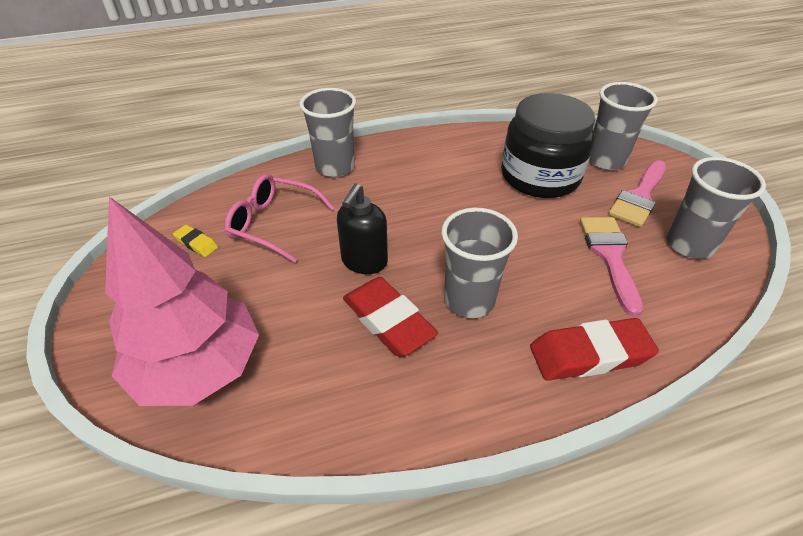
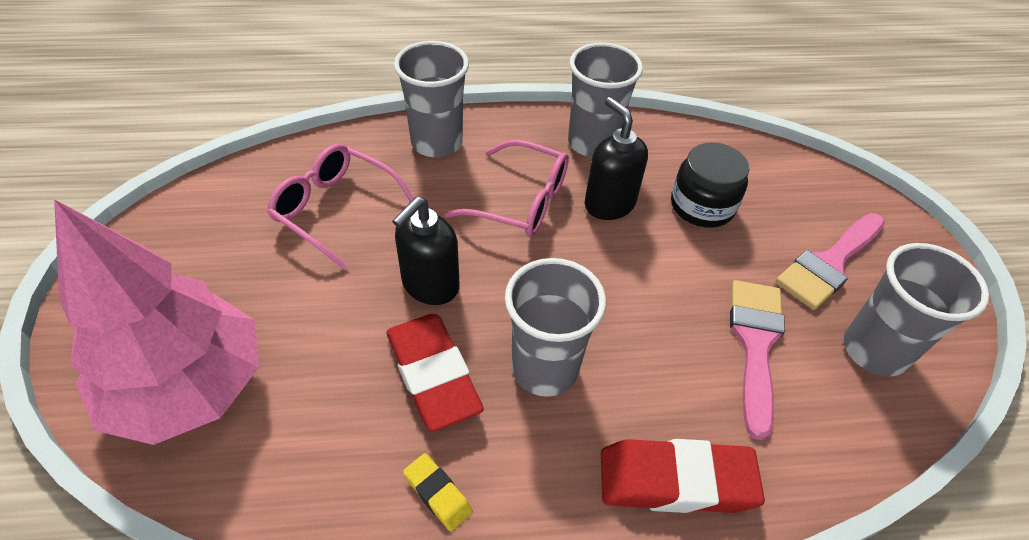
camera: 10 degrees right, 5 degrees up
(196, 243) = (236, 219): yellow eraser -> yellow eraser (437, 494)
(411, 195) = (521, 201): none -> pink glasses
(475, 186) = (609, 204): none -> black soap dispenser
(540, 176) = (702, 206): black jar -> black jar, size x0.60
(606, 160) = (802, 199): grey cup -> grey cup (592, 143)

